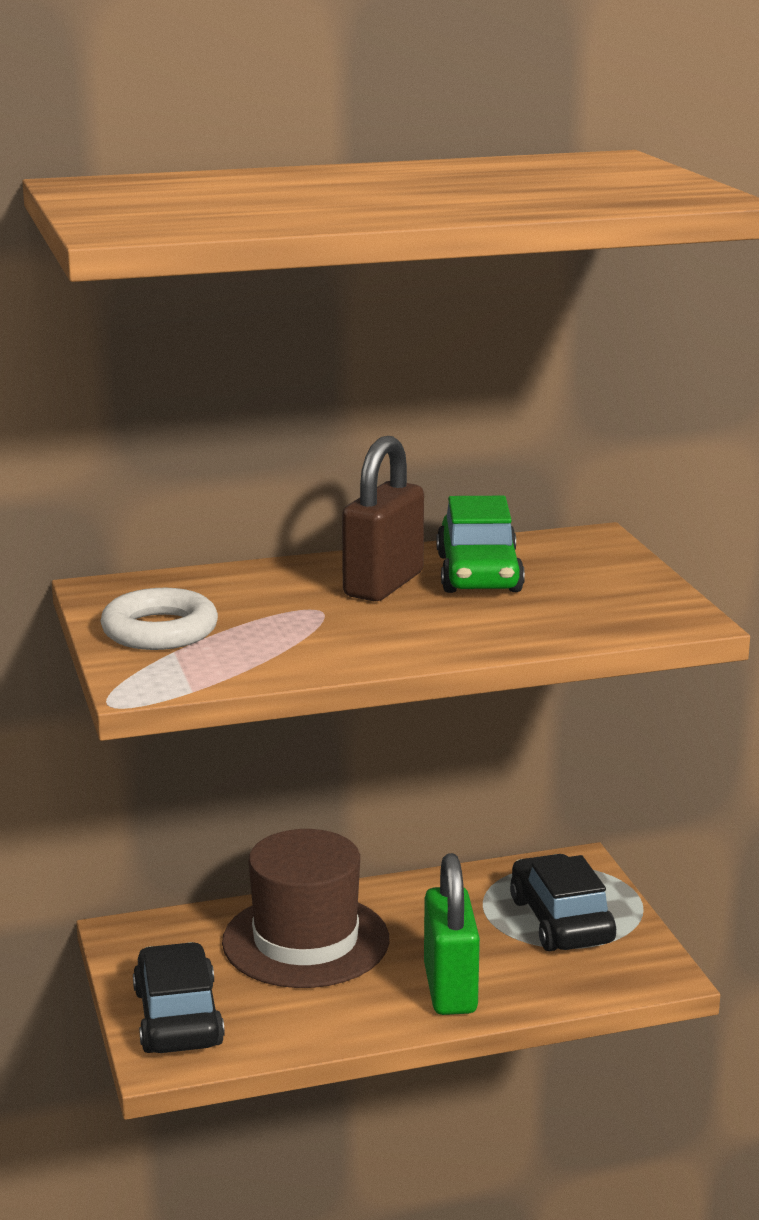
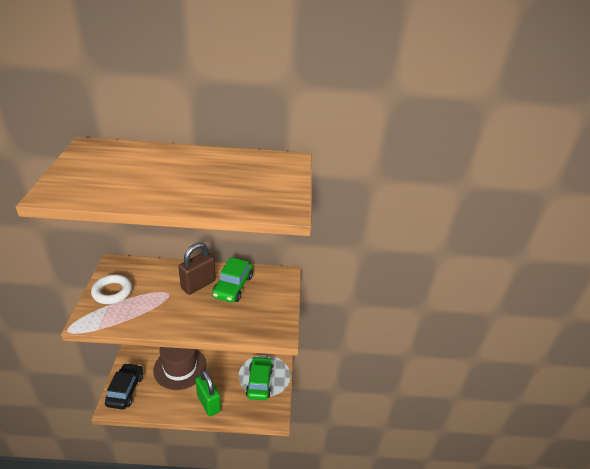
camera: 15 degrees right, 15 degrees up
(450, 989) = (208, 403): green padlock -> green padlock turned 45 degrees counterclockwise
(561, 921) = (259, 382): black car -> green car

